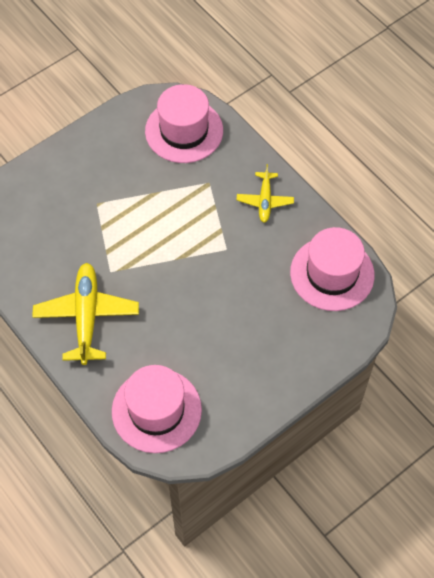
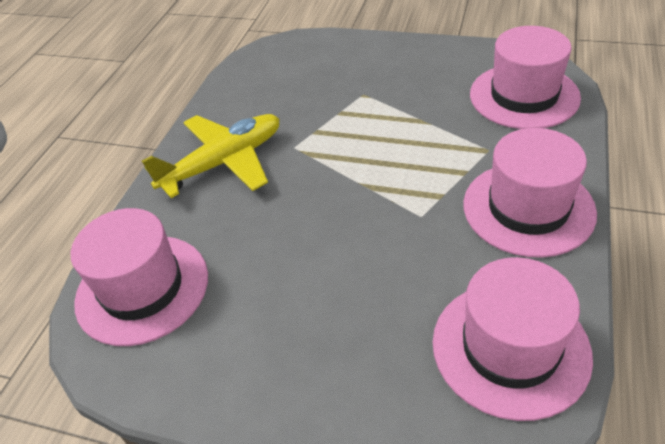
camera: 60 degrees right, 15 degrees down
(265, 201) = (528, 208): yellow plane -> pink hat

